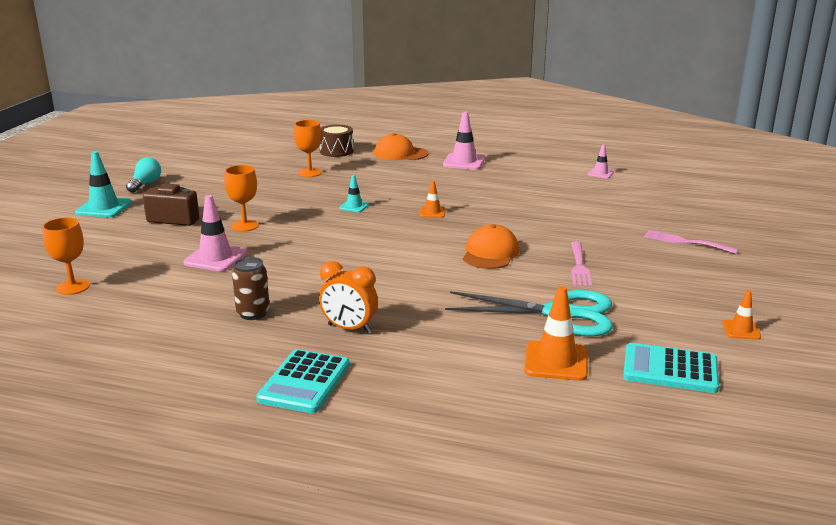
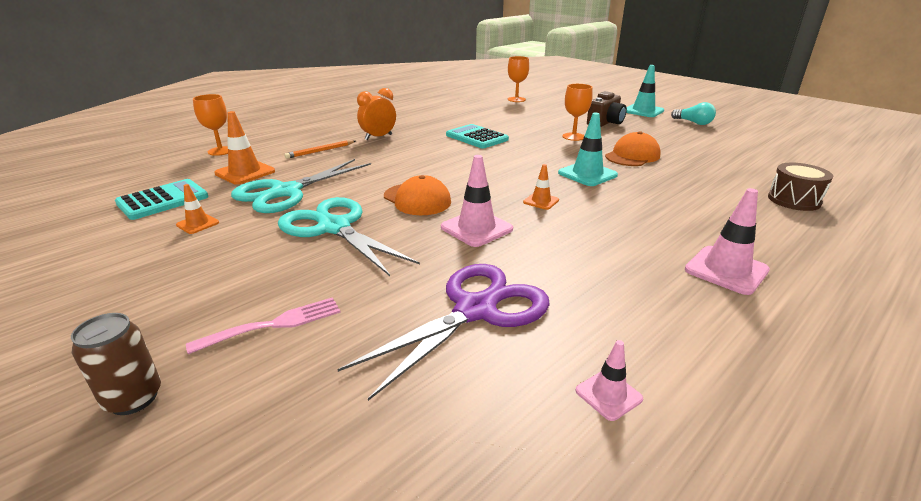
camera: 120 degrees right, 5 degrees up
(215, 258) = (521, 124): pink traffic cone -> pink traffic cone (476, 228)
(253, 313) = (431, 123): brown can -> brown can (133, 398)
(304, 382) = (345, 122): turquoise calculator -> turquoise calculator (476, 137)
(309, 173) = (705, 174): orange goblet -> orange goblet (221, 151)
(354, 206) = (587, 174): turquoise traffic cone -> turquoise traffic cone, size x1.76
(400, 153) = (779, 235): orange cap -> orange cap (632, 156)
(440, 346) = (320, 151): none -> orange pencil
(579, 266) = (334, 227): pink fork -> turquoise scissors
(591, 203) = (475, 310): none -> purple scissors
(741, 330) = (120, 251): orange traffic cone -> orange traffic cone (198, 224)

